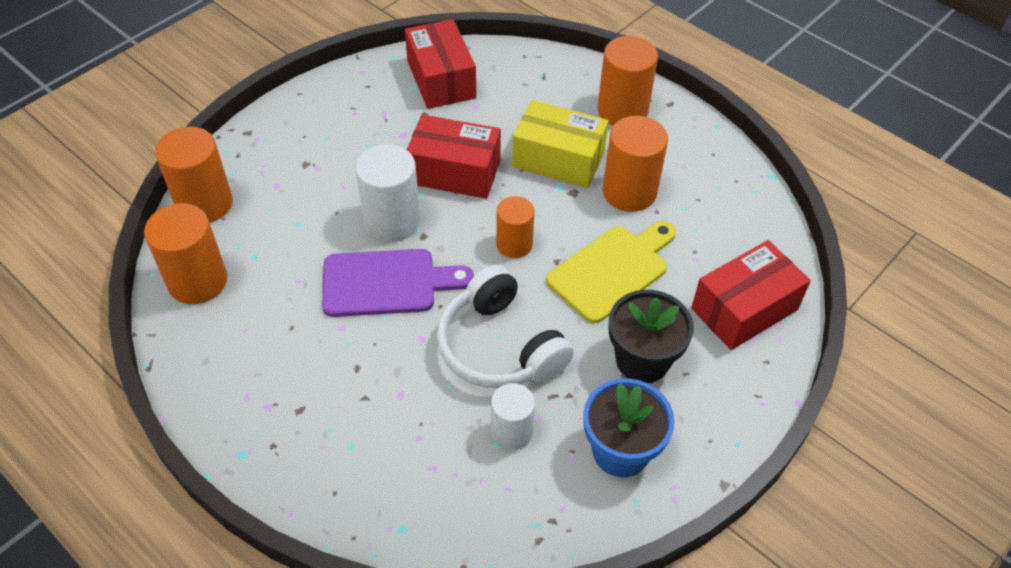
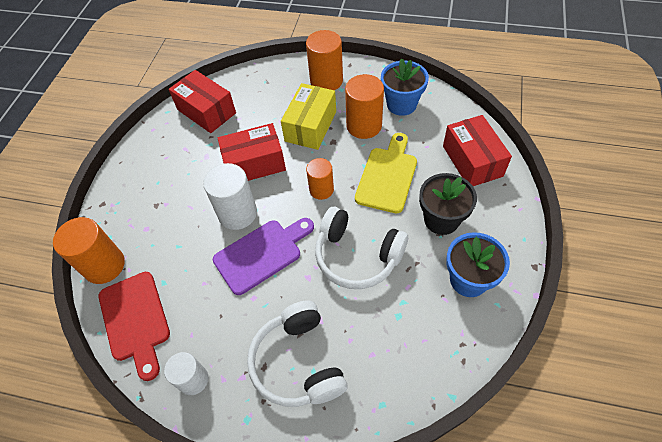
camera: 25 degrees left, 5 degrees up
(197, 281) = (135, 320): orange cylinder -> red cutting board
(340, 427) = (298, 362): none -> white headphones
(512, 432) = (401, 304): white cylinder -> white cylinder (193, 380)
(558, 159) = (310, 126): yellow box -> yellow box turned 60 degrees counterclockwise
(702, 188) = (401, 104): none -> blue flower pot
(744, 309) = (472, 161): red box -> red box turned 45 degrees counterclockwise

